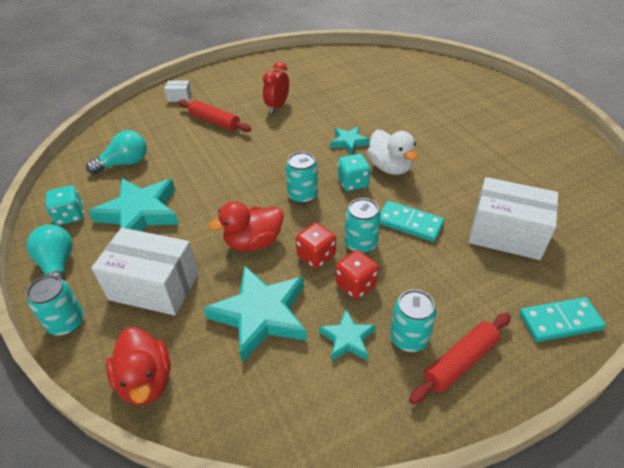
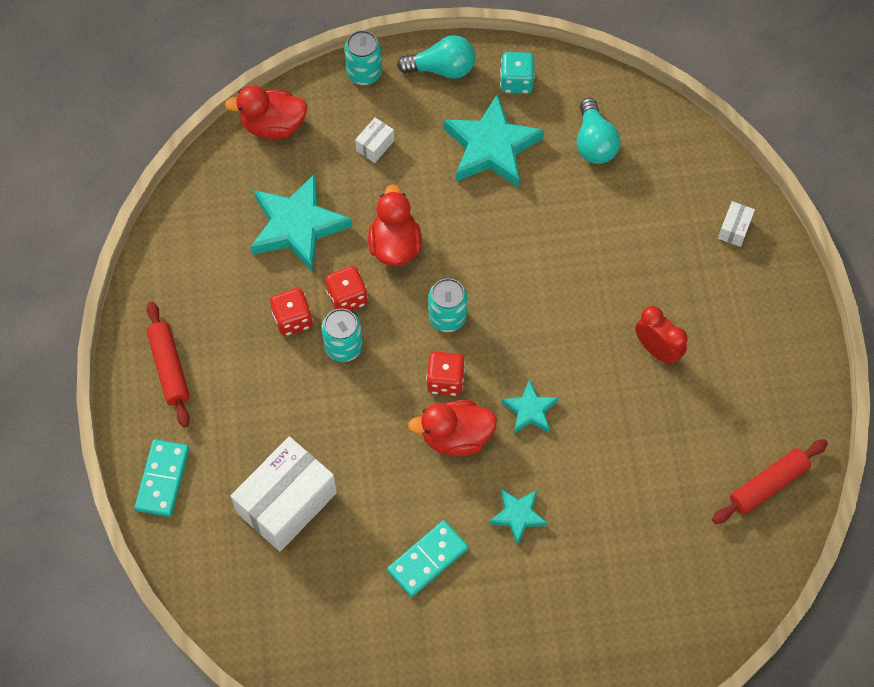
camera: 110 degrees right, 20 degrees up
(154, 286) = (375, 146): white box -> white box, size x0.43
(214, 122) = (649, 260): red rolling pin -> red rolling pin (768, 485)
(347, 339) = (237, 288): turquoise star -> turquoise star (518, 515)
(353, 183) = (445, 380): turquoise dice -> red dice
(390, 167) = (456, 437): white duck -> red duck
(408, 338) = (212, 338): turquoise can -> none
(409, 223) = (350, 410): turquoise domino -> turquoise domino (427, 559)

